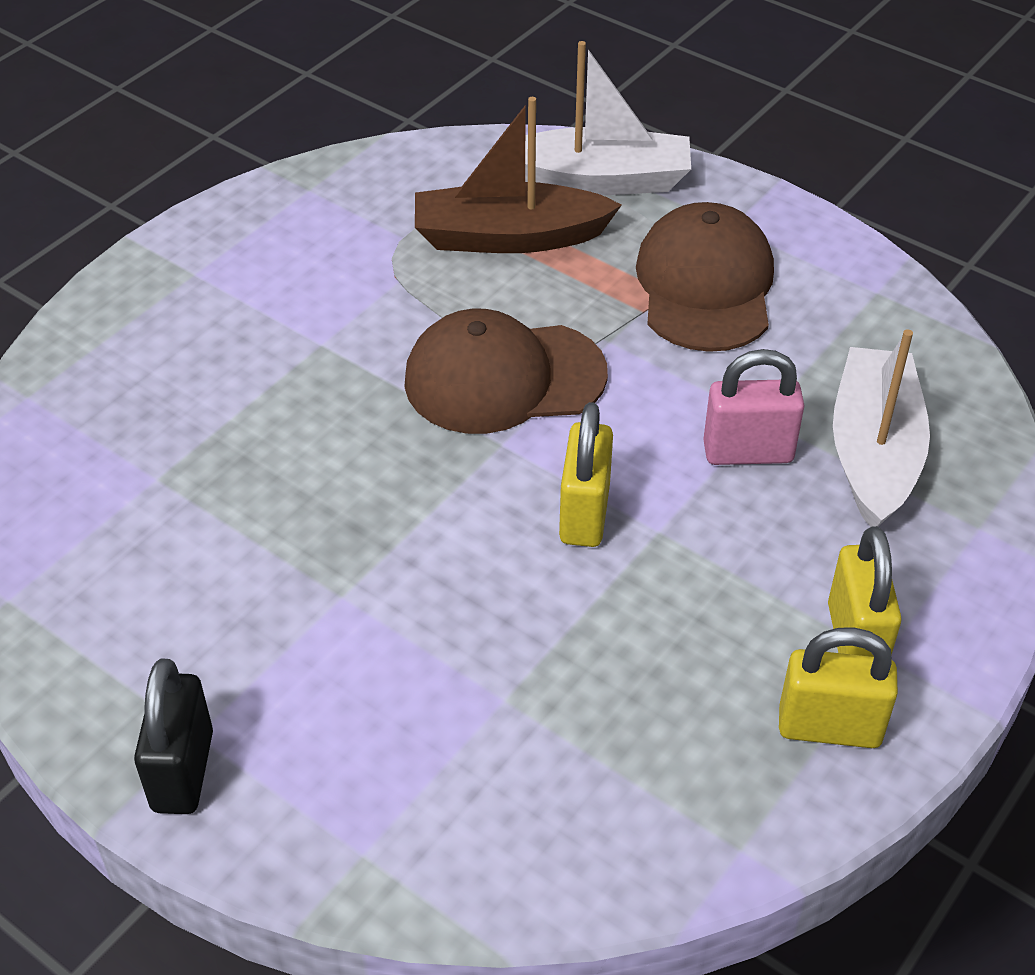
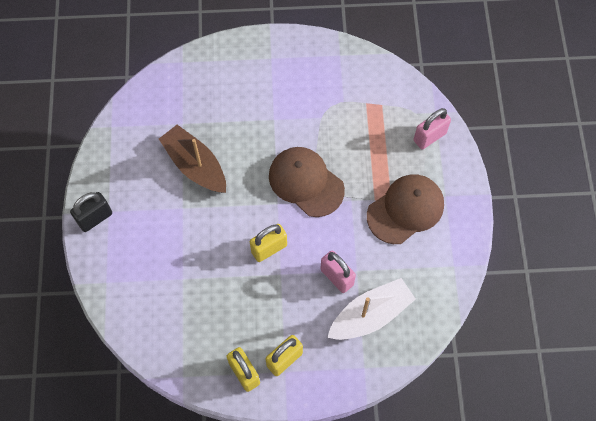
camera: 50 degrees right, 20 degrees up
(508, 237) = (373, 132): brown boat -> brown boat (195, 165)
(598, 180) = (429, 137): white boat -> pink padlock

